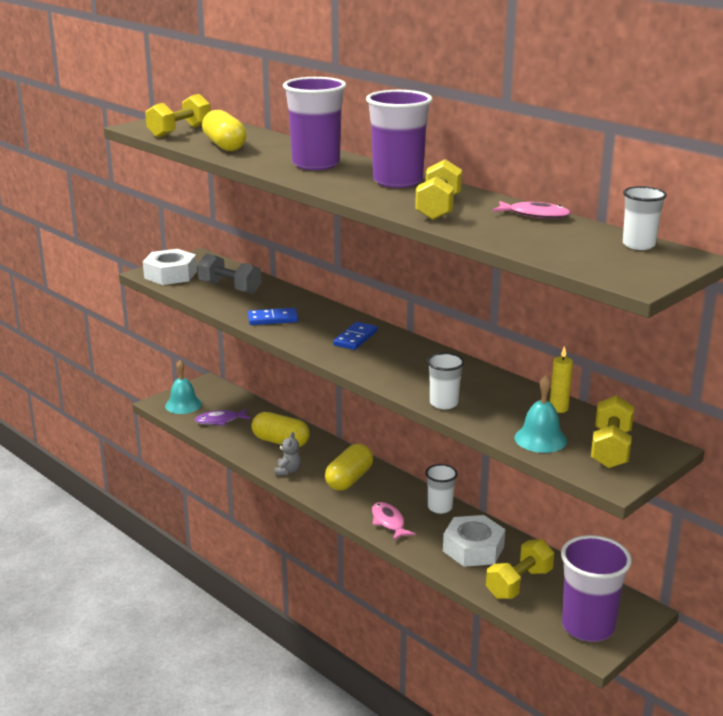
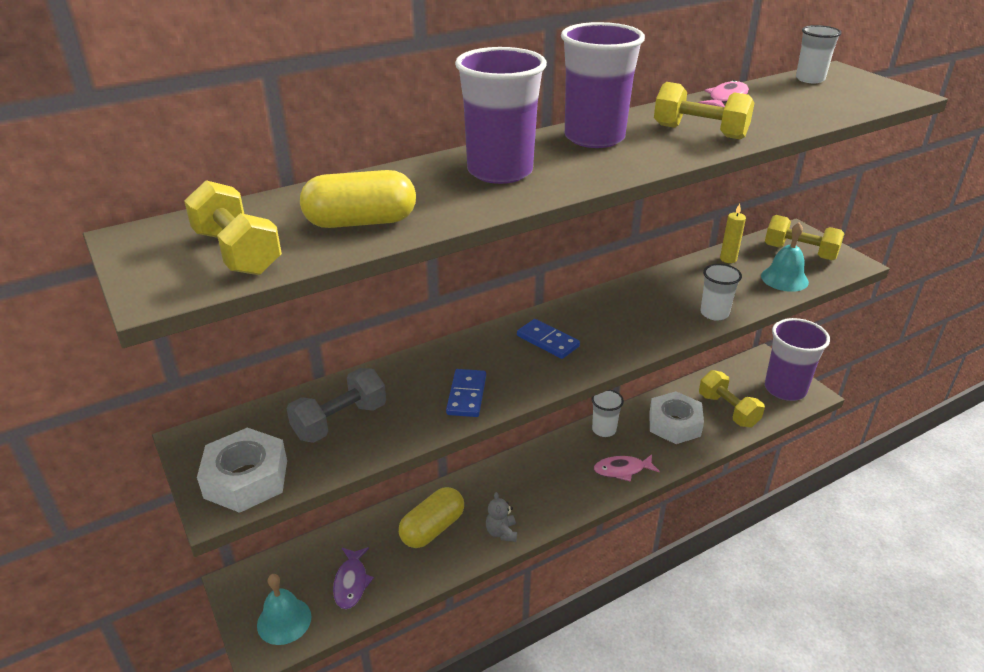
camera: 75 degrees left, 10 degrees up
(288, 471) = (501, 532): grey teddy bear -> grey teddy bear turned 120 degrees counterclockwise
(349, 479) = (535, 484): yellow capsule -> none

